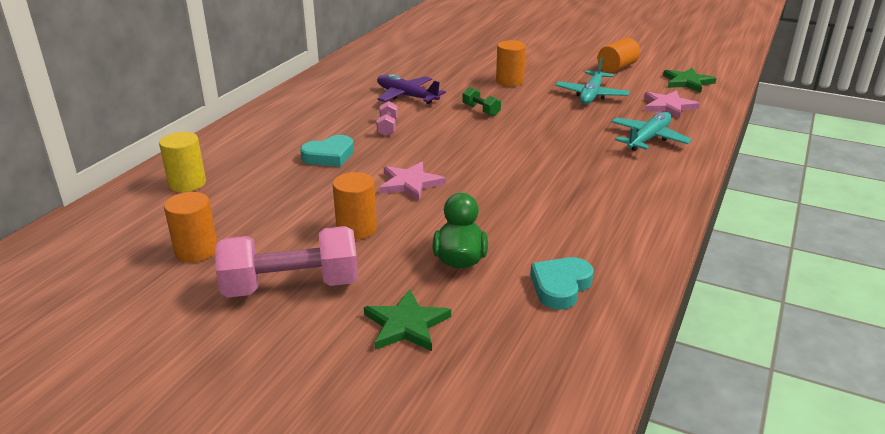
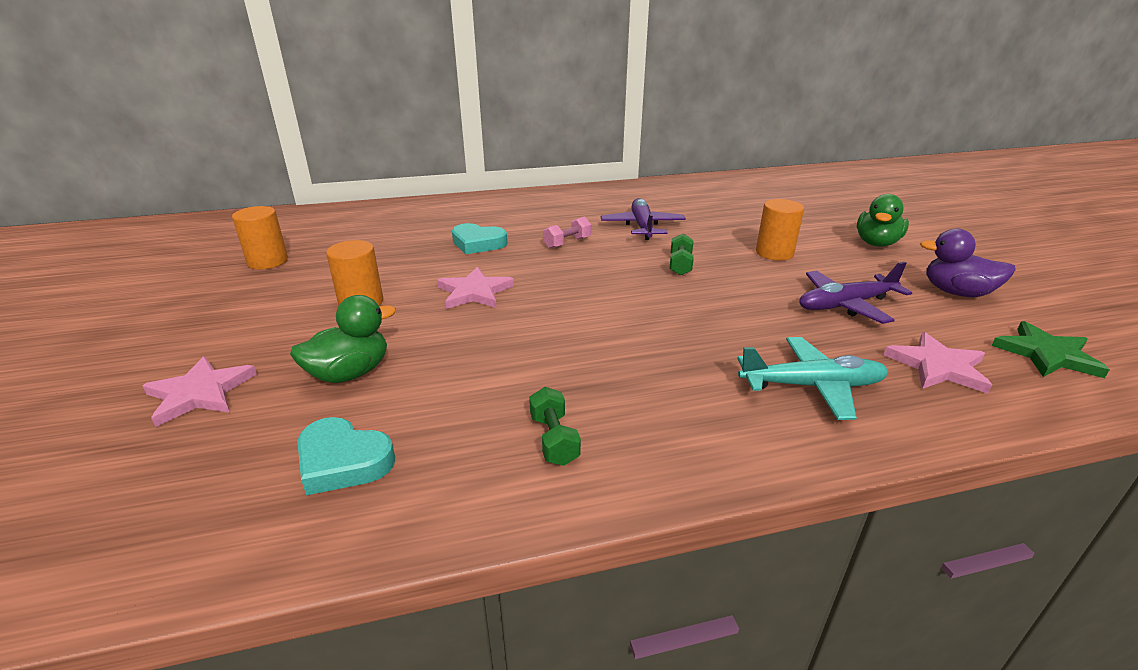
camera: 50 degrees right, 0 degrees up
(187, 183) = (367, 220): yellow cylinder -> none
(291, 286) = (238, 315): pink dumbbell -> none
(406, 325) = (200, 393): green star -> pink star
(542, 54) = (876, 243): none -> green duck
(560, 286) = (343, 461): turquoise heart -> turquoise heart turned 150 degrees counterclockwise
(591, 95) = (846, 305): turquoise plane -> purple plane
(614, 218) = (554, 439): none -> green dumbbell
(617, 67) = (956, 292): orange cylinder -> purple duck

